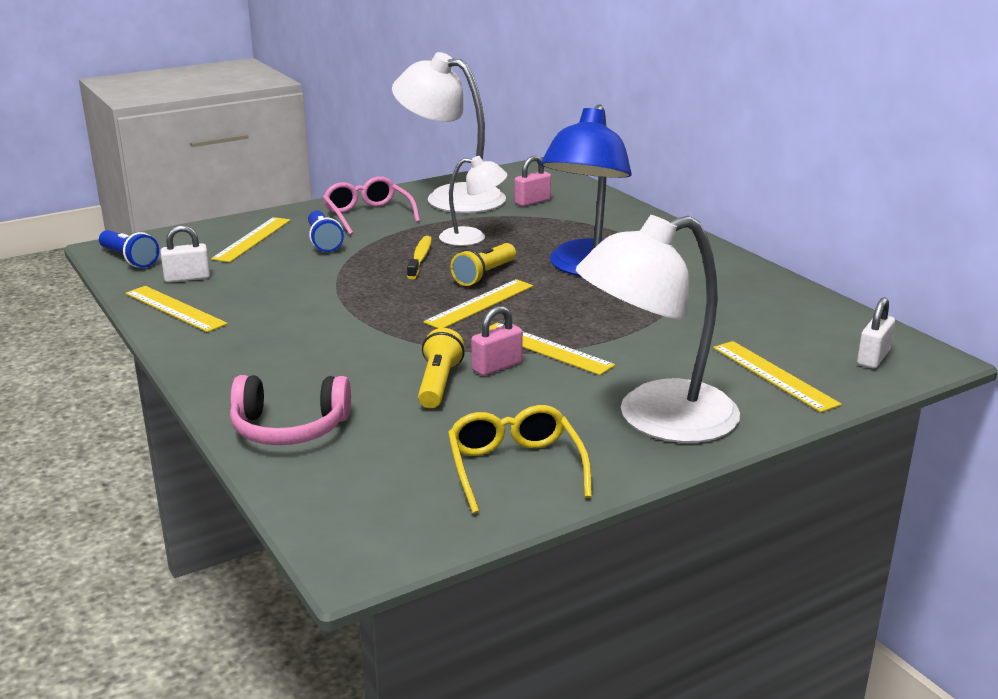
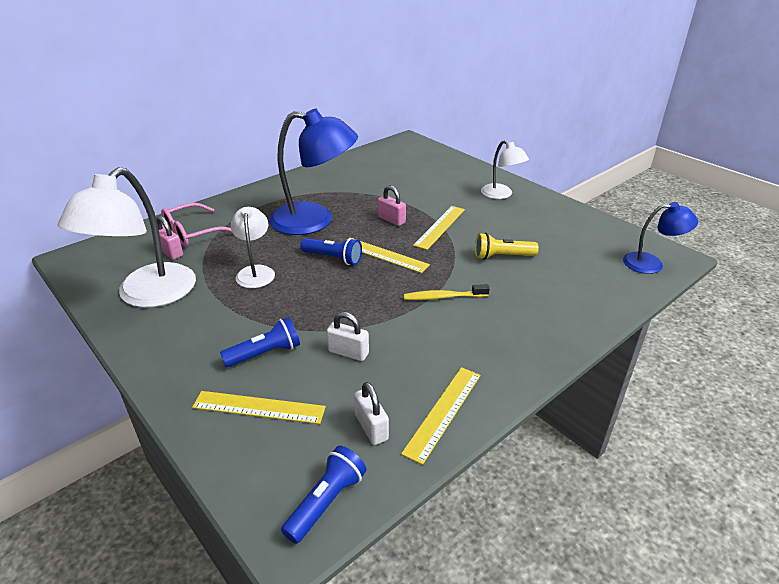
camera: 100 degrees left, 10 degrees up
(289, 428) = (587, 300): pink headphones -> none
(349, 520) = (651, 263): none -> blue lamp
(368, 215) = (192, 338): pink glasses -> pink glasses (192, 233)
(420, 258) = (303, 291): yellow toothbrush -> yellow toothbrush (443, 297)
(484, 275) = (333, 258): yellow flashlight -> blue flashlight
(497, 366) = (470, 240): pink padlock -> pink padlock (391, 220)
(515, 468) = (571, 225): yellow glasses -> none
(656, 419) = (501, 195): white lamp -> white lamp, size x0.54
(774, 375) = (441, 169): yellow ruler -> none
(873, 358) = (412, 149): white padlock -> white padlock (348, 352)

